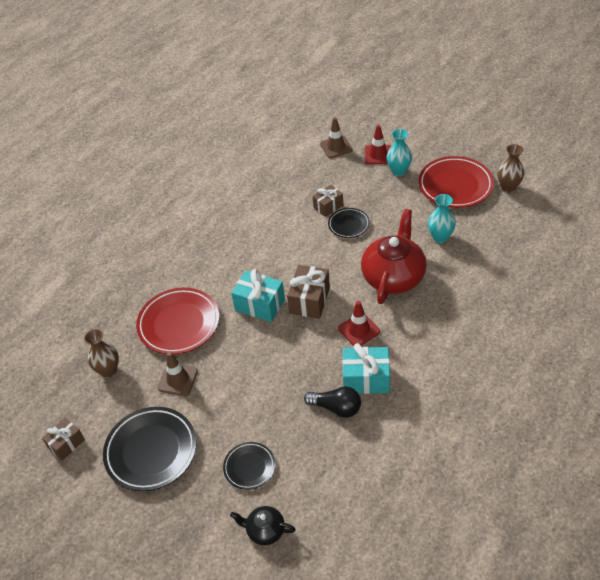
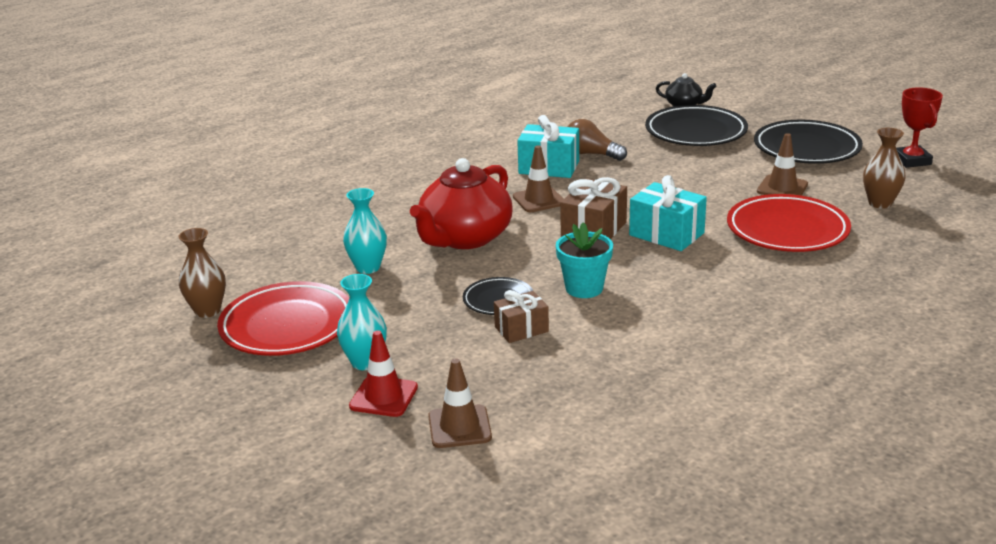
camera: 170 degrees left, 20 degrees down
(66, 444) = (912, 160): brown gift -> red trophy
(249, 467) = (695, 132): black plate -> black plate, size x1.83
(302, 243) = (584, 288): none -> turquoise flower pot
(336, 408) = (591, 154): black light bulb -> brown light bulb
(359, 330) = (539, 200): red traffic cone -> brown traffic cone

